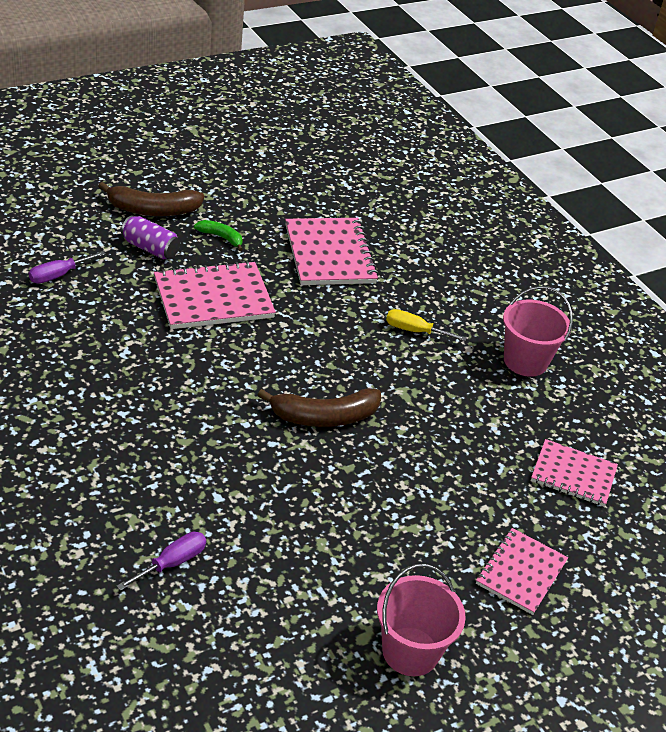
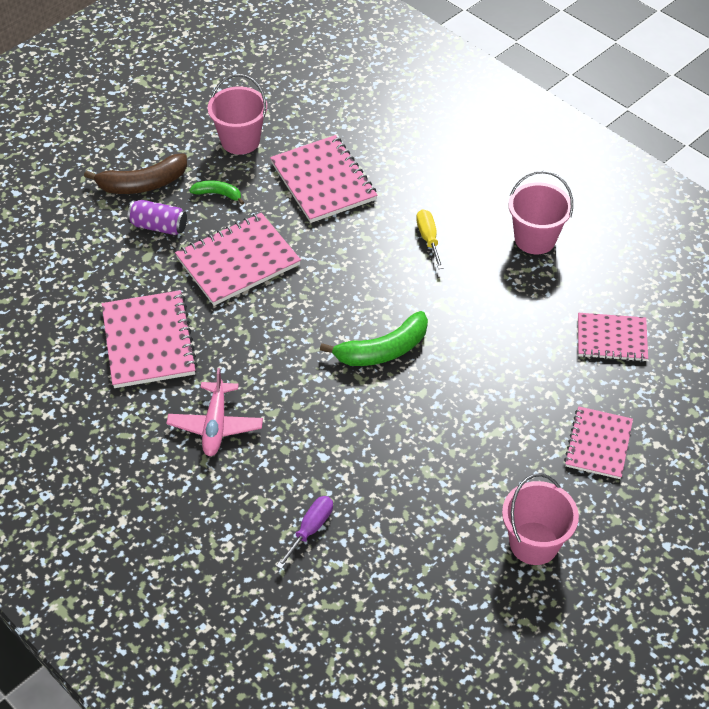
camera: 10 degrees left, 10 degrees up
(58, 275) = (88, 281): purple screwdriver -> none
(91, 342) = (148, 341): none -> pink notebook
(120, 435) = (215, 425): none -> pink plane
(264, 200) = (240, 141): none -> pink bucket
(324, 417) = (383, 350): brown banana -> green banana
(414, 331) = (428, 238): yellow screwdriver -> yellow screwdriver turned 75 degrees clockwise

